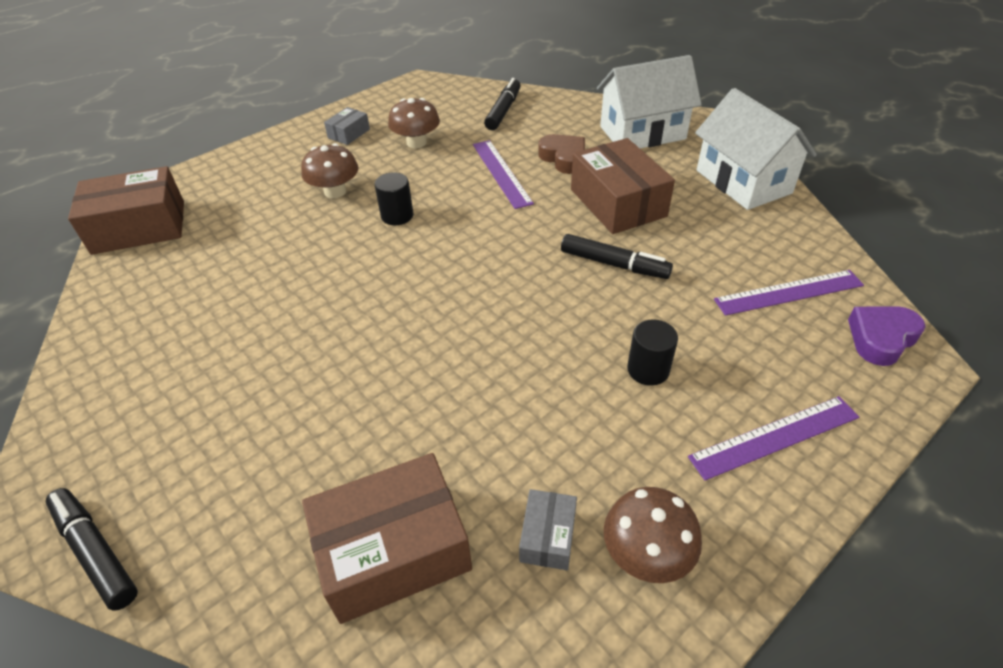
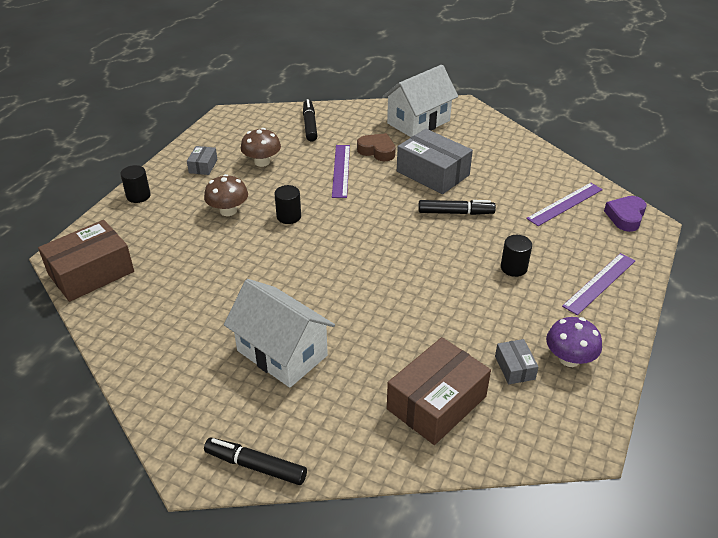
camera: 25 degrees left, 5 degrees down
(256, 152) = (138, 196): none -> black cylinder
(501, 173) = (341, 170): purple ruler -> purple ruler turned 45 degrees clockwise
(617, 203) = (432, 173): brown box -> grey box
(646, 554) = (569, 358): brown mushroom -> purple mushroom
(743, 182) = (501, 142): white house -> white house (282, 353)

